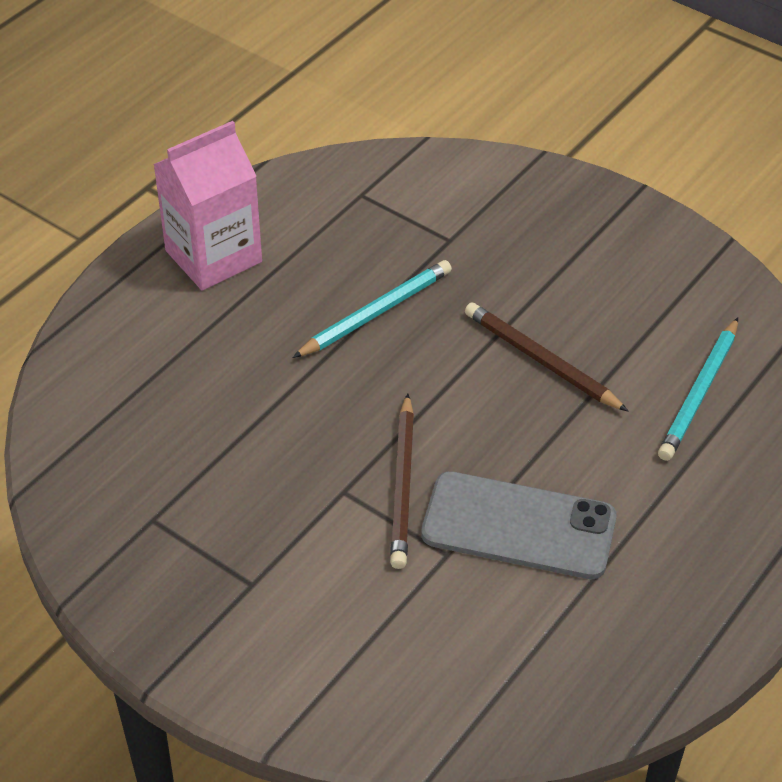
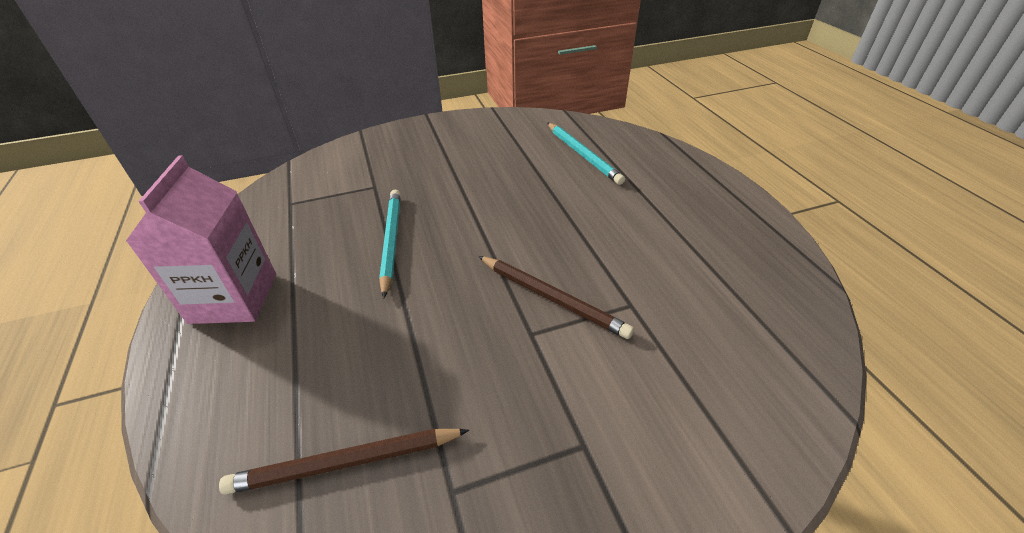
camera: 55 degrees left, 5 degrees down
(518, 526) = (630, 260): grey phone -> none
(541, 360) = (506, 194): brown pencil -> brown pencil (346, 462)

